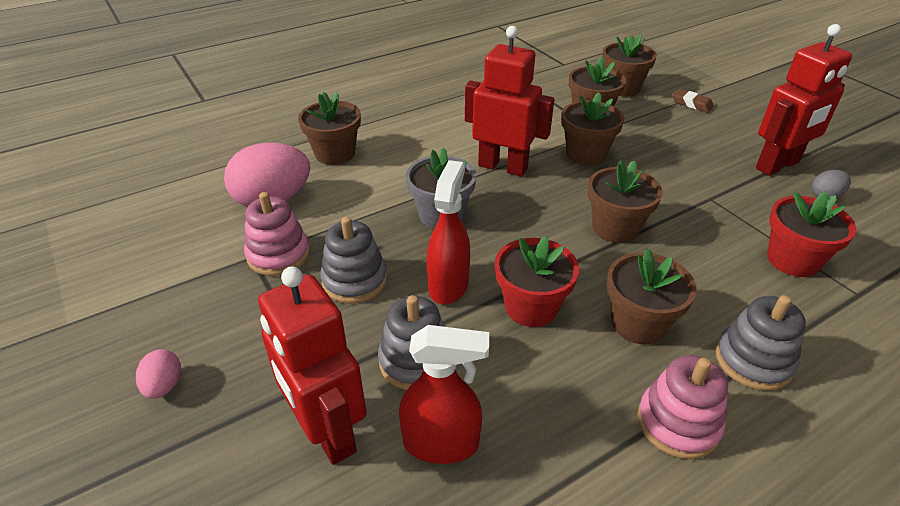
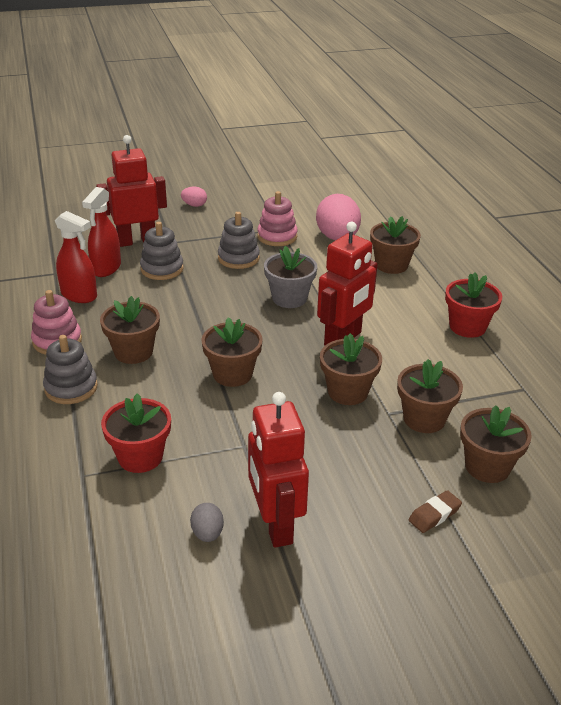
camera: 105 degrees right, 5 degrees down
(448, 285) = (214, 289): red spray bottle -> red spray bottle (79, 295)
(531, 307) = (175, 314): red flower pot -> red flower pot (467, 327)

